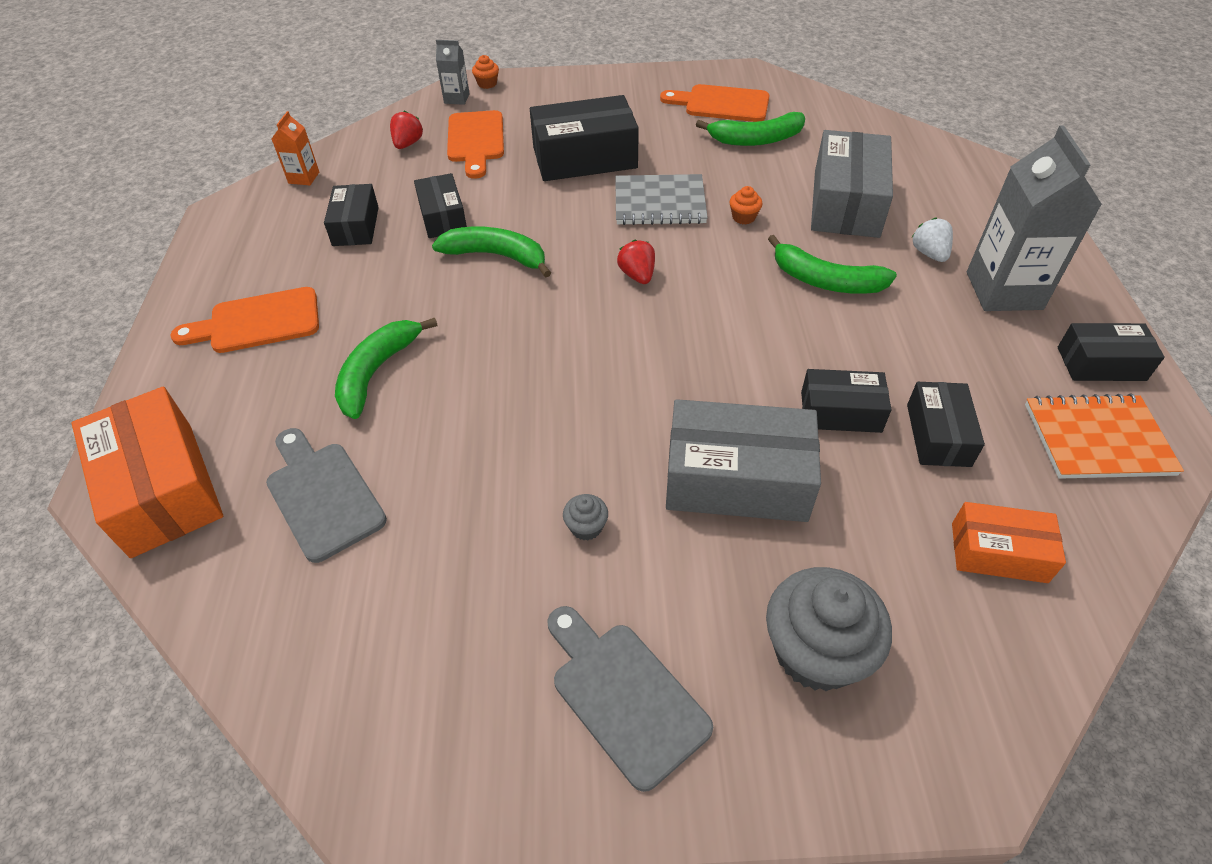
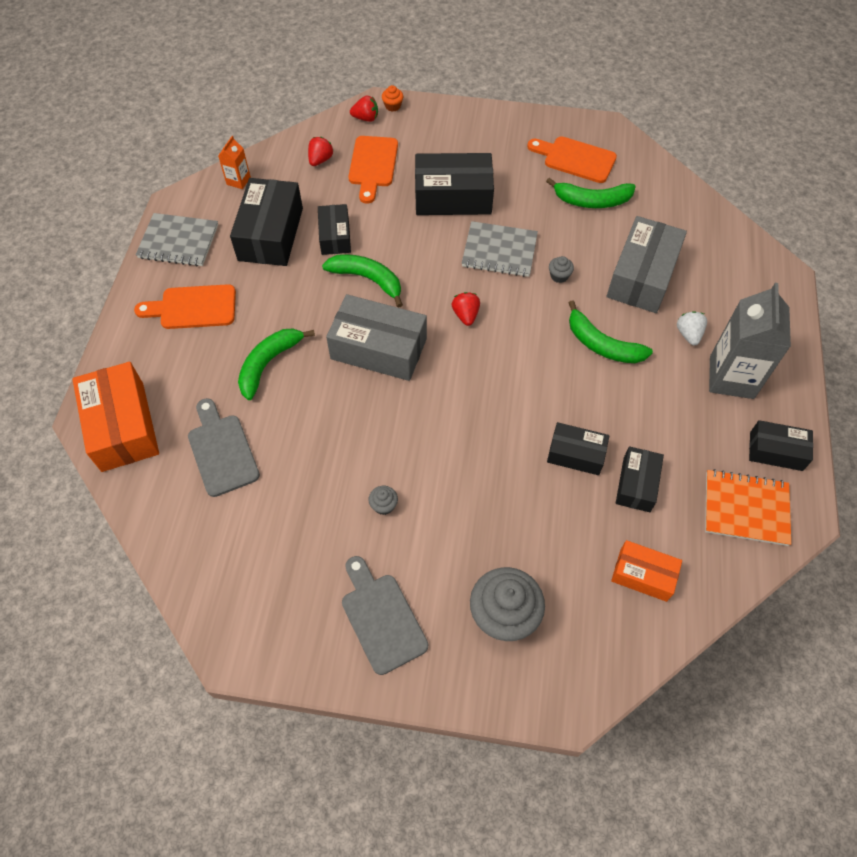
camera: 10 degrees right, 10 degrees up
(229, 251) = (178, 241): none -> grey notebook
(355, 226) = (270, 234): black box -> black box, size x1.71
(456, 98) = (366, 118): grey carton -> red strawberry
(737, 479) = (490, 491): grey box -> grey box (378, 348)
(743, 217) = (559, 276): orange cupcake -> grey cupcake

